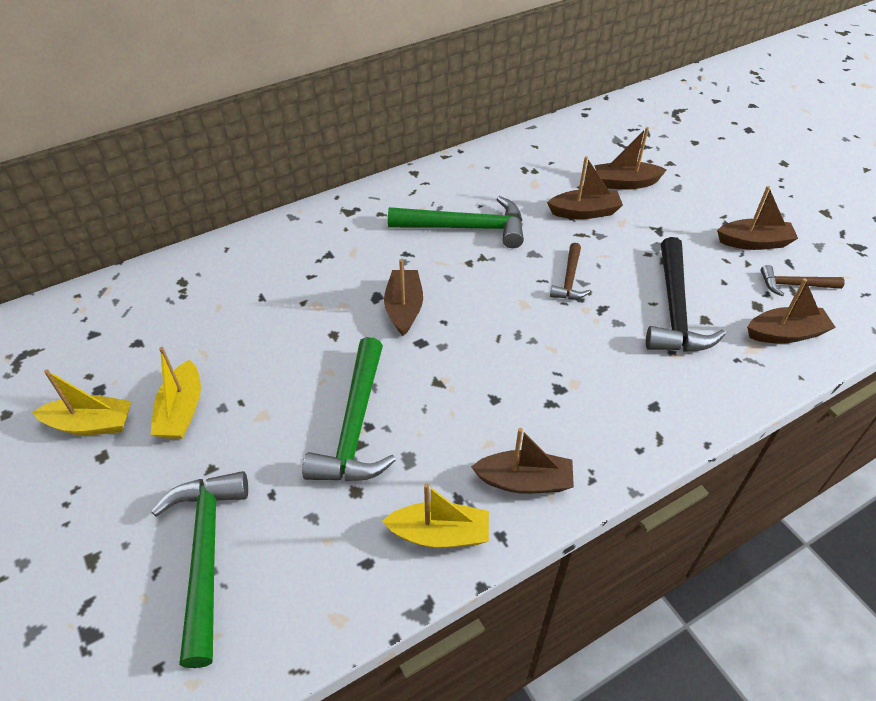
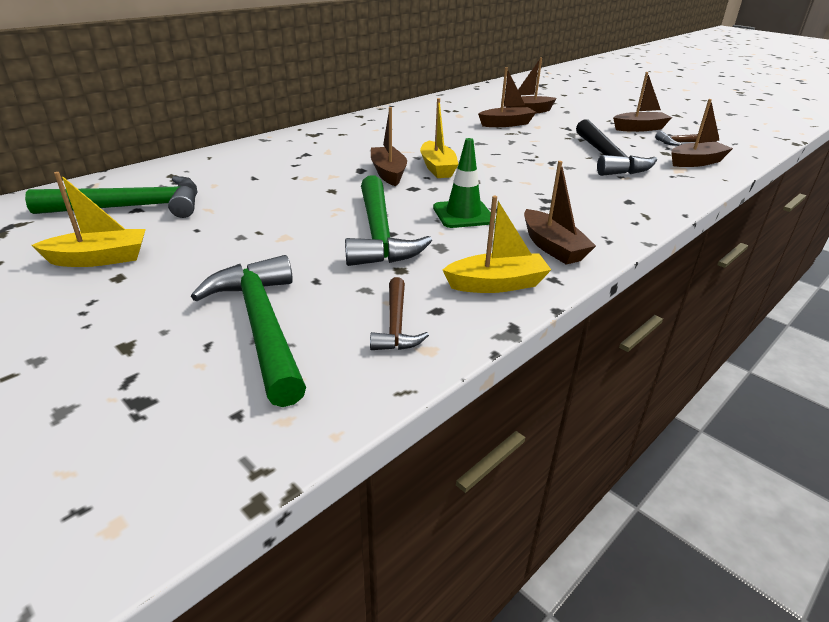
camera: 15 degrees left, 15 degrees down
(182, 411) = (199, 242): yellow boat -> yellow boat (437, 168)
(455, 403) = (463, 214): none -> green traffic cone
(466, 228) = (417, 135): green hammer -> green hammer (132, 207)
(524, 481) = (552, 247): brown boat -> brown boat turned 75 degrees clockwise
(569, 279) = (516, 151): brown hammer -> brown hammer (396, 325)

